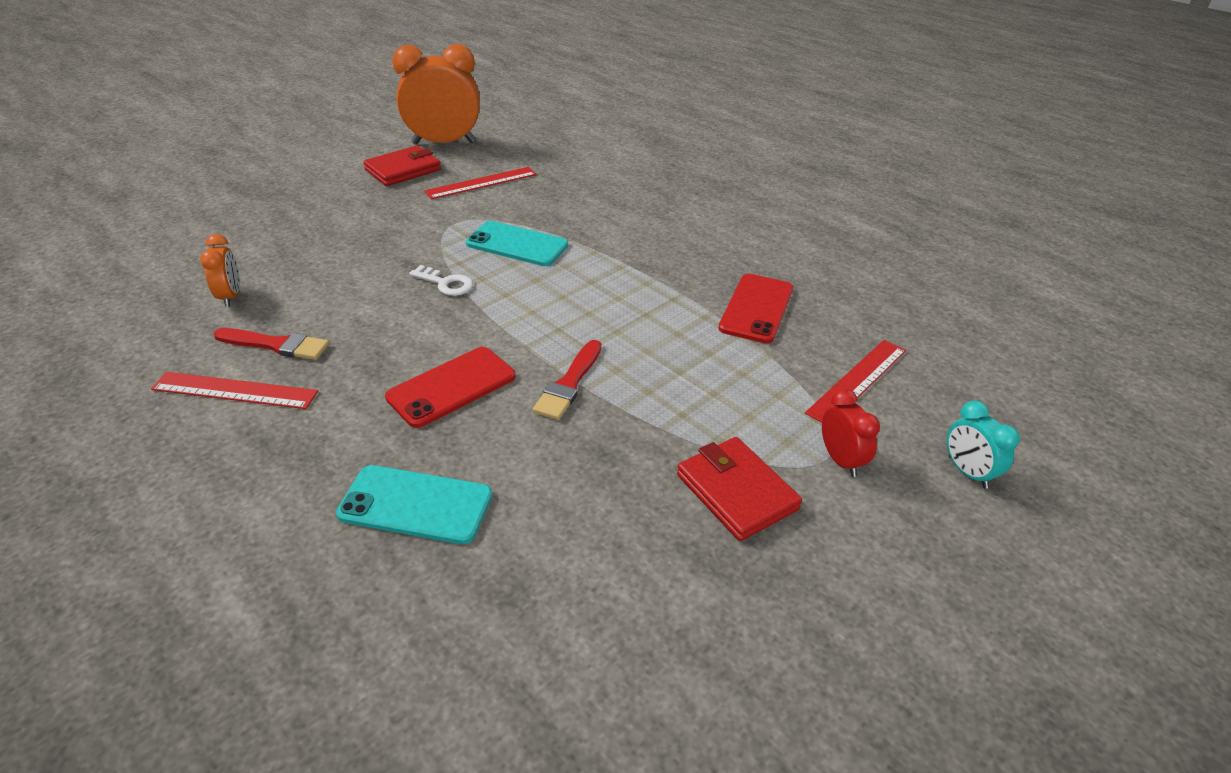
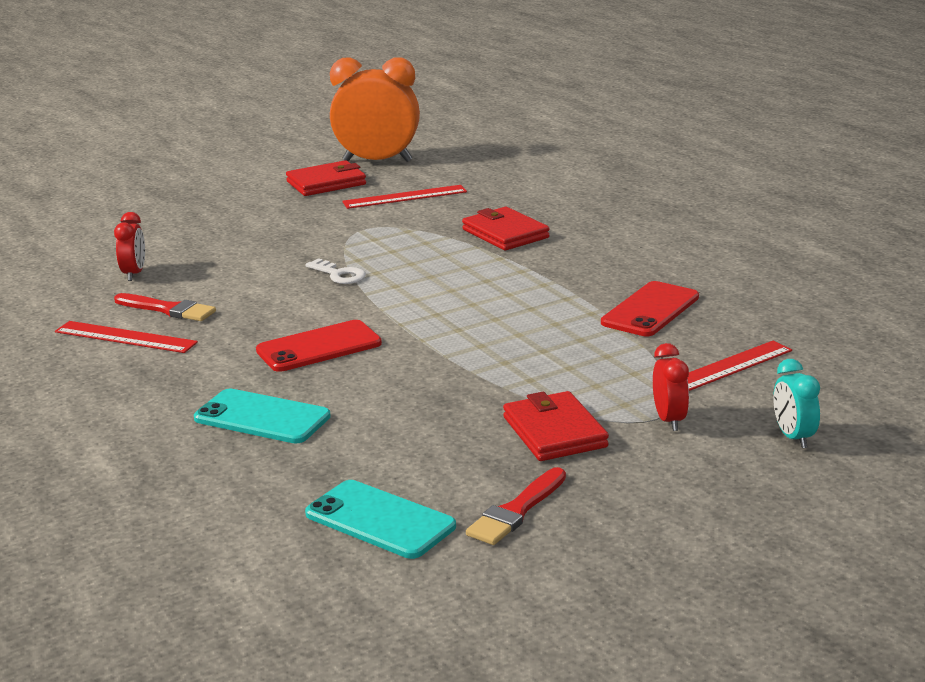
camera: 15 degrees right, 15 degrees down
(231, 297) = (134, 274): orange clock -> red clock
(517, 244) = (422, 248): turquoise phone -> turquoise phone (380, 520)
(569, 383) = (431, 352): red brush -> red brush (516, 511)
(588, 222) = (505, 234): none -> red wallet

